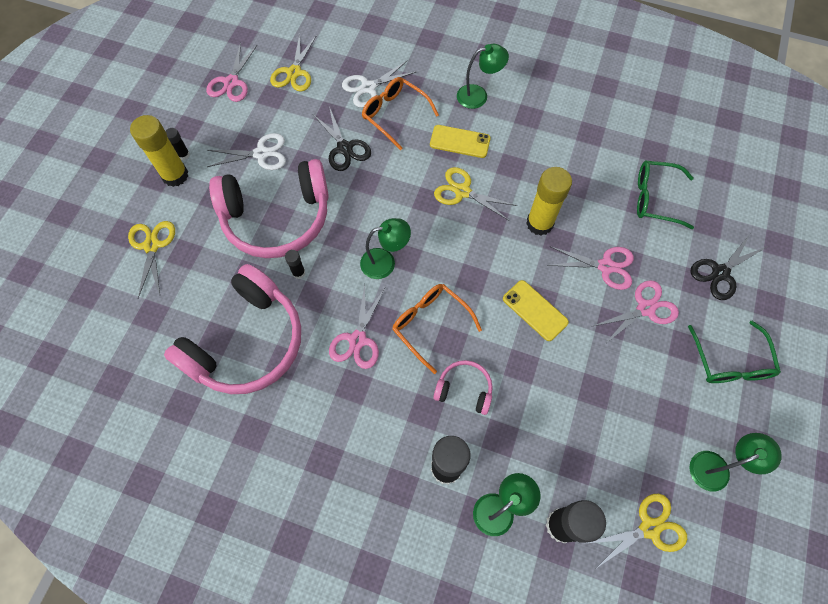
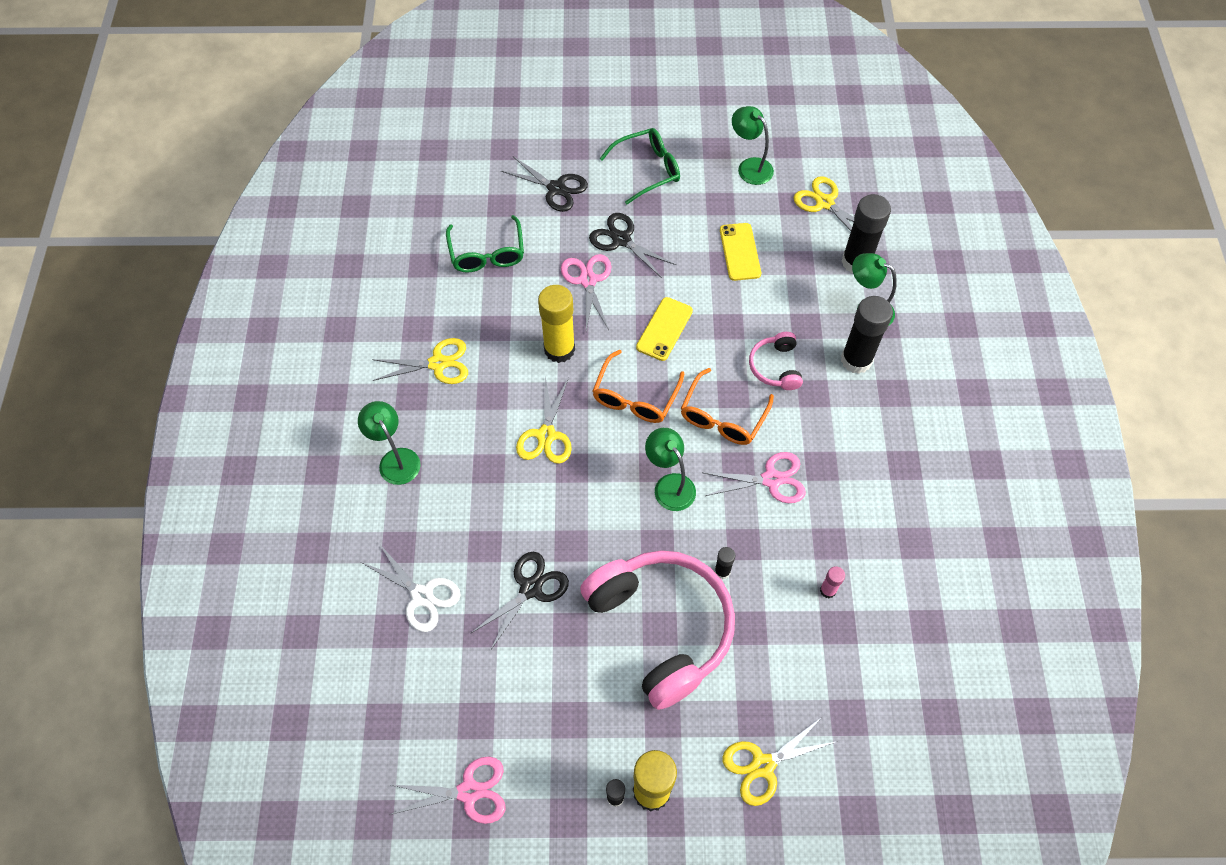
camera: 110 degrees left, 5 degrees down
(247, 342) = (828, 590): pink headphones -> pink glue stick
(261, 154) = (576, 690): white scissors -> none
(294, 72) = (424, 707): yellow scissors -> yellow scissors (438, 364)
(394, 115) = (457, 547): orange glasses -> orange glasses (635, 397)
(460, 142) = (475, 459): yellow phone -> yellow phone (740, 252)
(645, 309) = (621, 239): pink scissors -> black scissors

